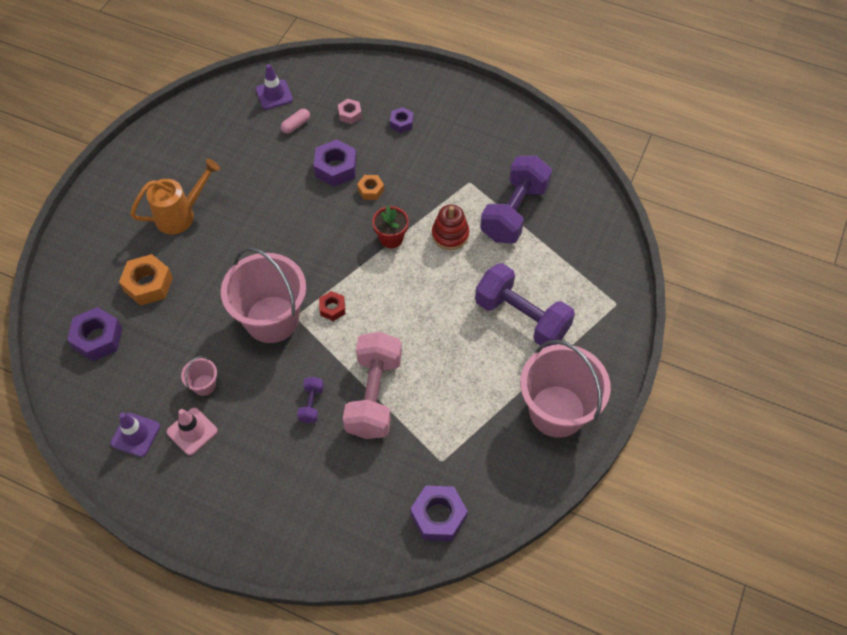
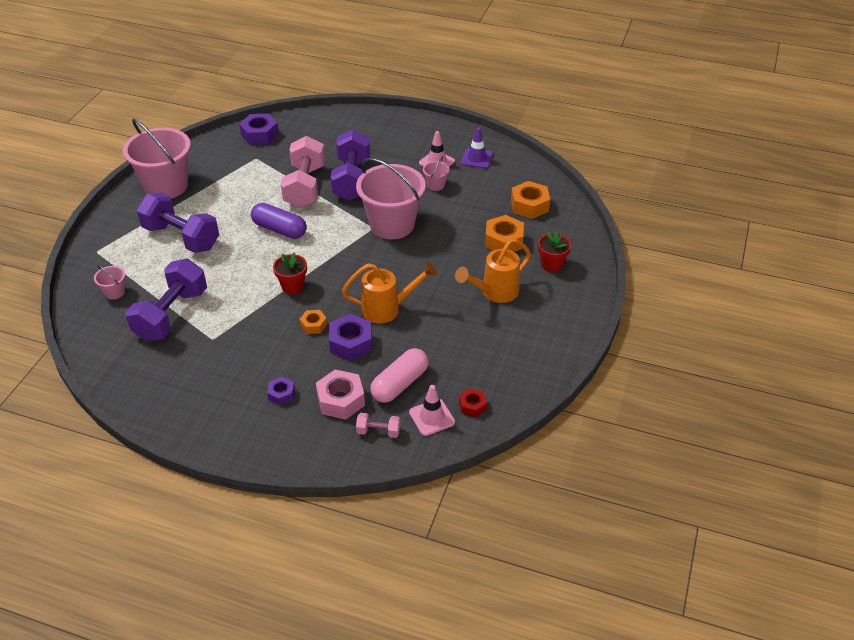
camera: 175 degrees right, 15 degrees down
(98, 338) = (529, 205): purple nut -> orange nut
(108, 246) = (551, 265): none -> red flower pot
(274, 94) = (432, 417): purple traffic cone -> pink traffic cone
(295, 203) = (388, 309): none -> orange watering can
(296, 125) = (400, 384): pink capsule -> pink capsule, size x1.91
(311, 404) = (352, 179): purple dumbbell -> purple dumbbell, size x2.29
(320, 86) = (378, 431): none -> pink dumbbell
(332, 308) = (342, 234): red nut -> red nut (472, 406)
(350, 114) = (341, 400): pink nut -> pink nut, size x1.75
(406, 321) = (279, 229): none -> purple capsule
(450, 235) = (236, 292): red stacking toy -> none
(580, 244) = (114, 292): none -> pink bucket

